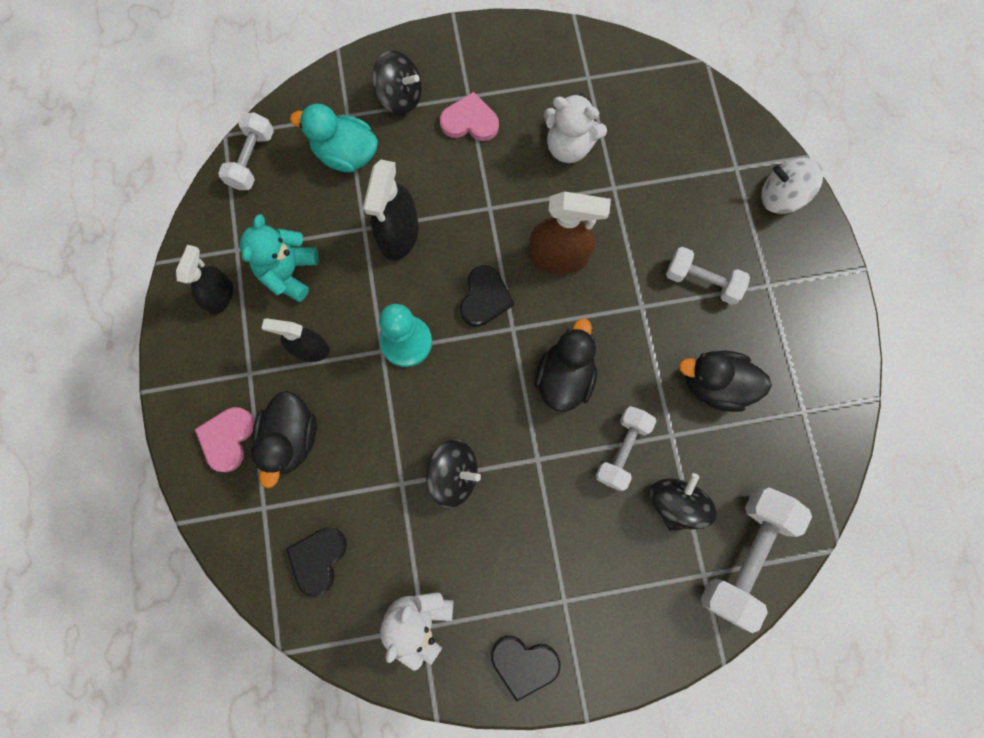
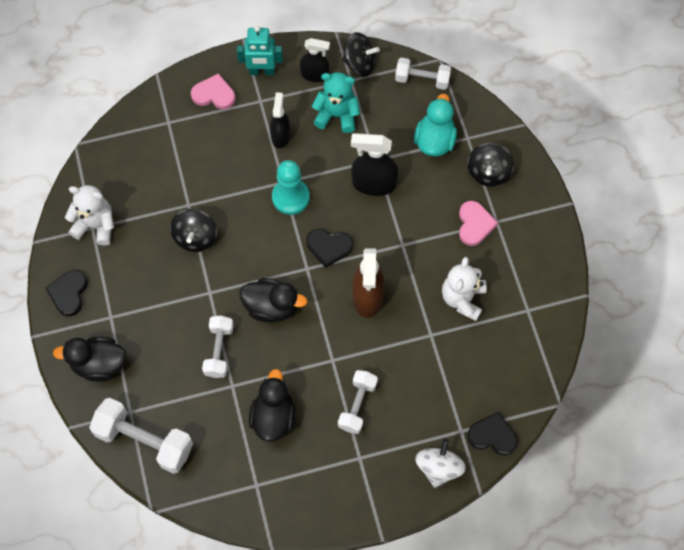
camera: 85 degrees right, 10 degrees down
(201, 368) = (262, 71): none -> turquoise robot
(291, 439) = (216, 133): black duck -> black duck (99, 364)
(318, 559) = (135, 159): black heart -> black heart (492, 436)
(622, 450) = (219, 350): white dumbbell -> white dumbbell turned 75 degrees clockwise
(675, 503) = (181, 390): black spinning top -> black spinning top (360, 64)

